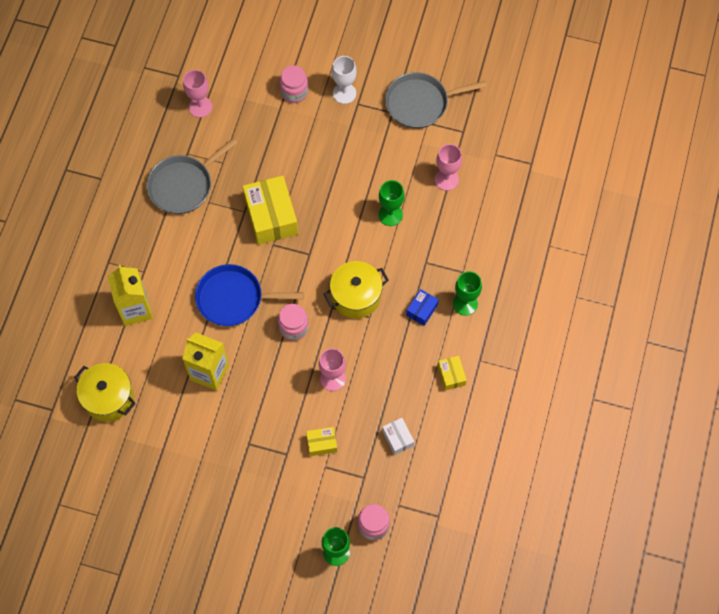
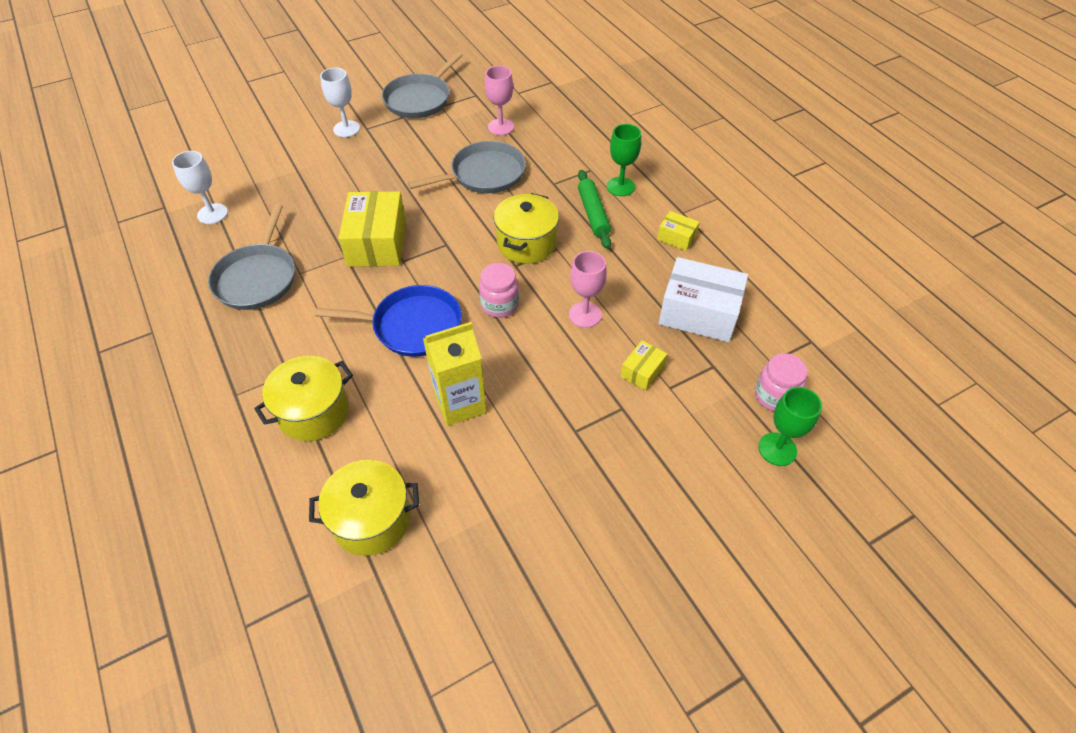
camera: 45 degrees left, 15 degrees down
(135, 309) = (313, 412): yellow carton -> yellow pot
(200, 107) = (212, 214): pink goblet -> white goblet
(233, 298) = (412, 326): blue pan -> blue pan turned 135 degrees counterclockwise
(271, 216) = (377, 243): yellow box -> yellow box turned 60 degrees clockwise
(294, 92) = (298, 153): pink jar -> none
(390, 215) = (484, 174): green goblet -> grey pan
(397, 438) = (699, 313): white box -> white box, size x2.03
(422, 310) = (593, 214): blue box -> green rolling pin

